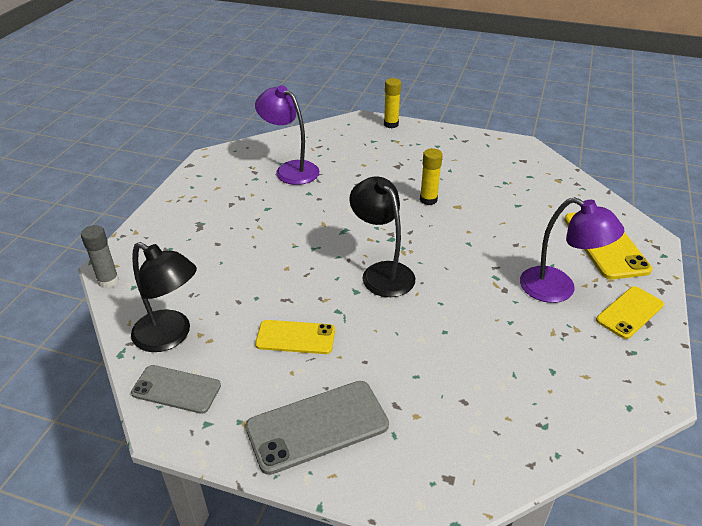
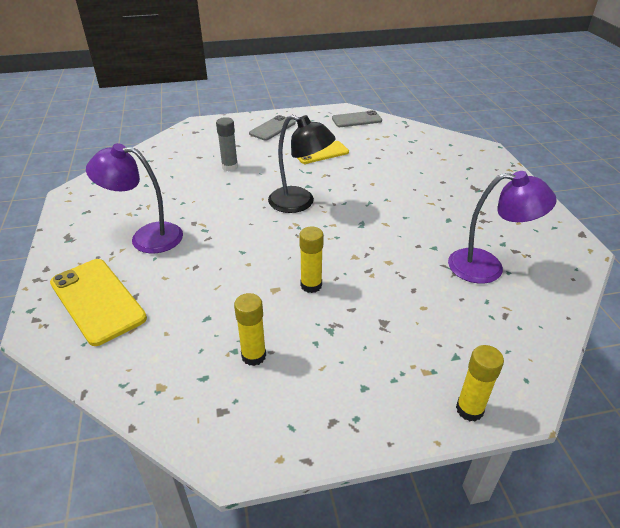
camera: 150 degrees right, 0 degrees up
(108, 281) = (469, 142): grey glue stick -> grey glue stick (230, 167)
(170, 336) = (391, 133): black lamp -> none
(317, 426) = (272, 128): grey phone -> grey phone, size x0.65
(493, 176) = (253, 356): none -> yellow glue stick
(629, 312) = (82, 239): yellow phone -> none

